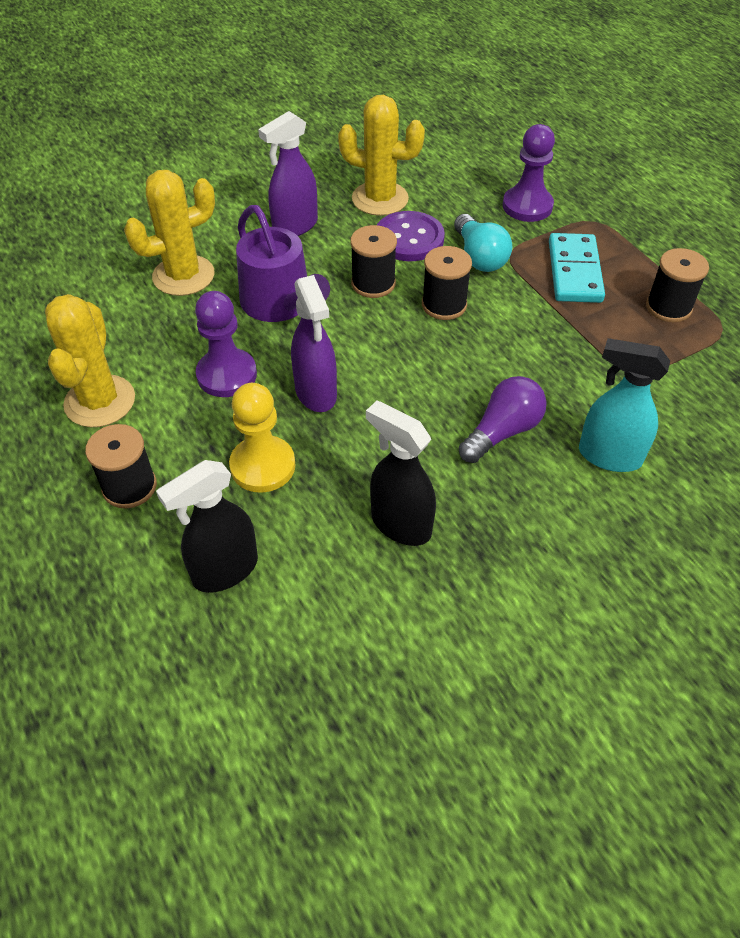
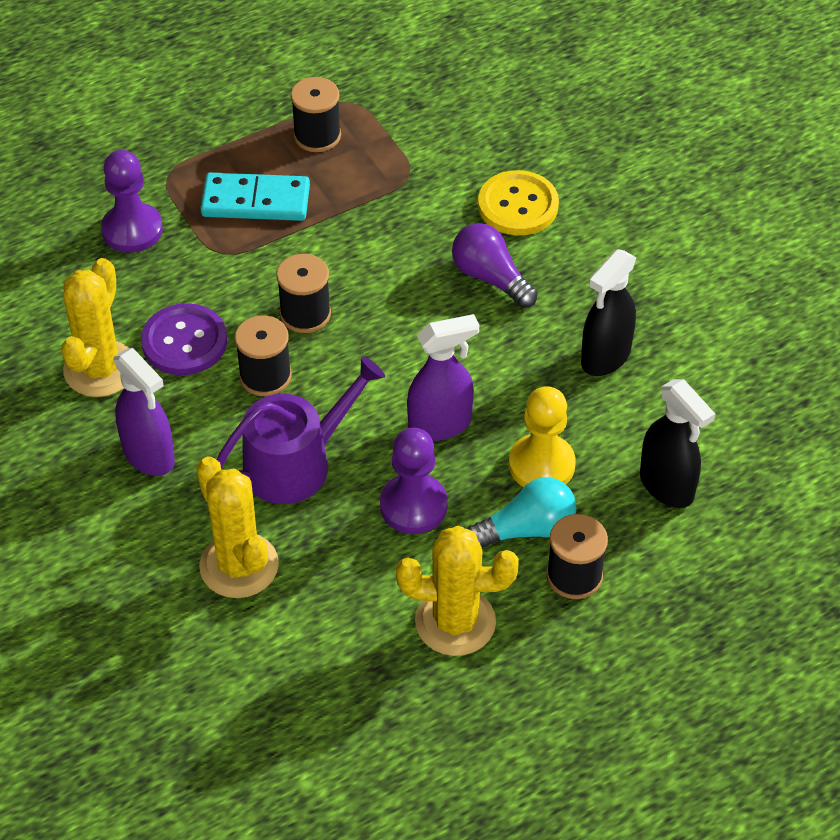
camera: 90 degrees left, 0 degrees up
(479, 257) = (224, 279): turquoise light bulb -> turquoise light bulb (527, 529)
(609, 456) = (518, 205): turquoise spray bottle -> yellow button

